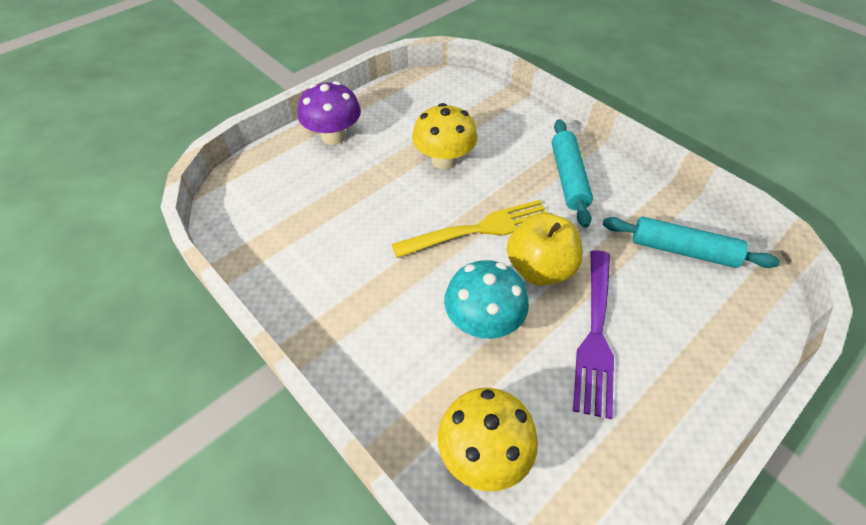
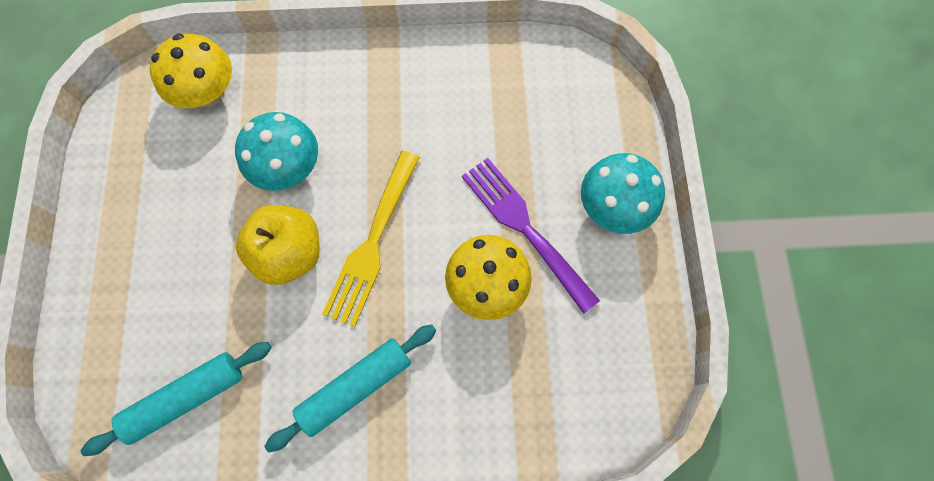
camera: 130 degrees right, 20 degrees up
(333, 136) = (613, 208): purple mushroom -> turquoise mushroom
(568, 178) = (355, 387): turquoise rolling pin -> turquoise rolling pin turned 75 degrees counterclockwise
(595, 335) = (200, 236): purple fork -> purple fork (524, 228)

